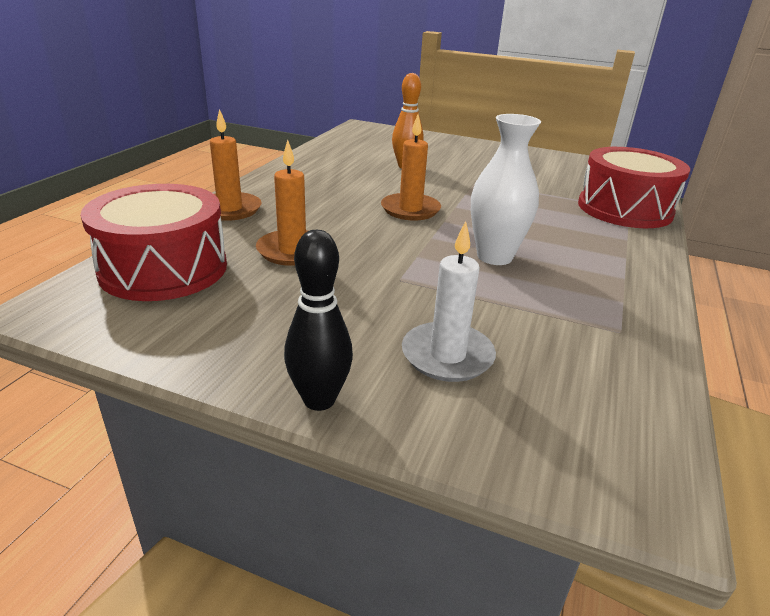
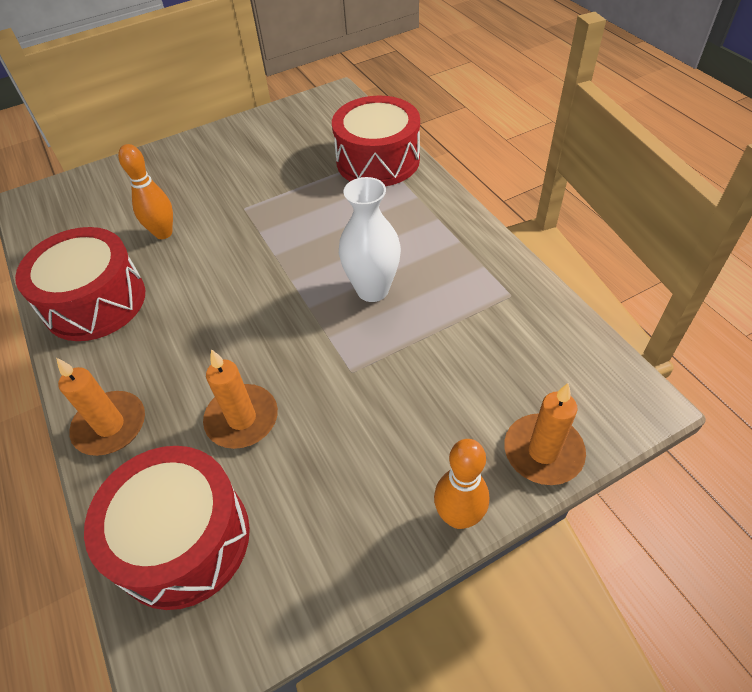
camera: 45 degrees left, 20 degrees up
(318, 169) = (95, 302): none -> red drum
(319, 399) = (458, 516): black bowling pin -> orange bowling pin
(410, 209) = (250, 288): orange candle -> orange candle (543, 451)
(447, 355) = (466, 409): white candle -> none

